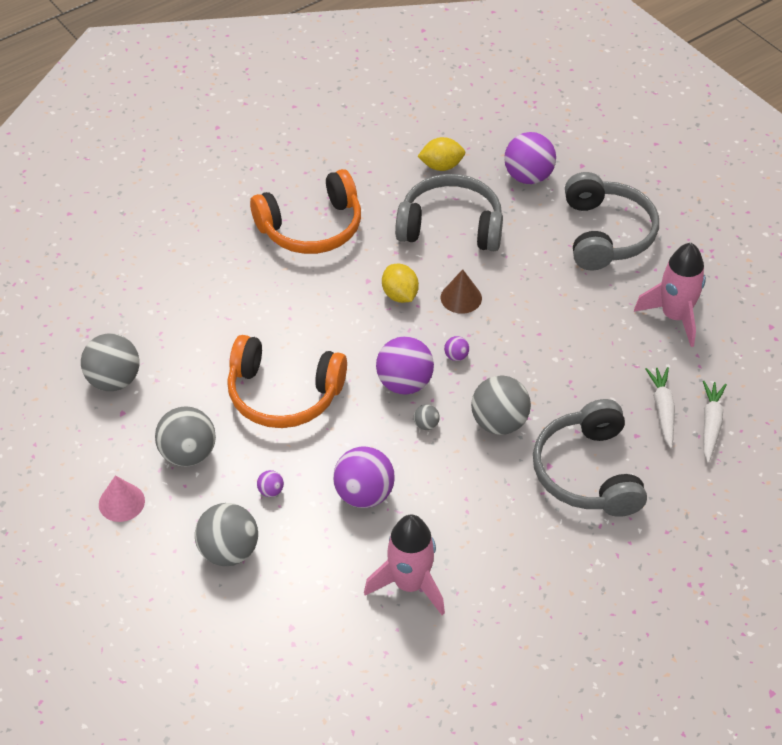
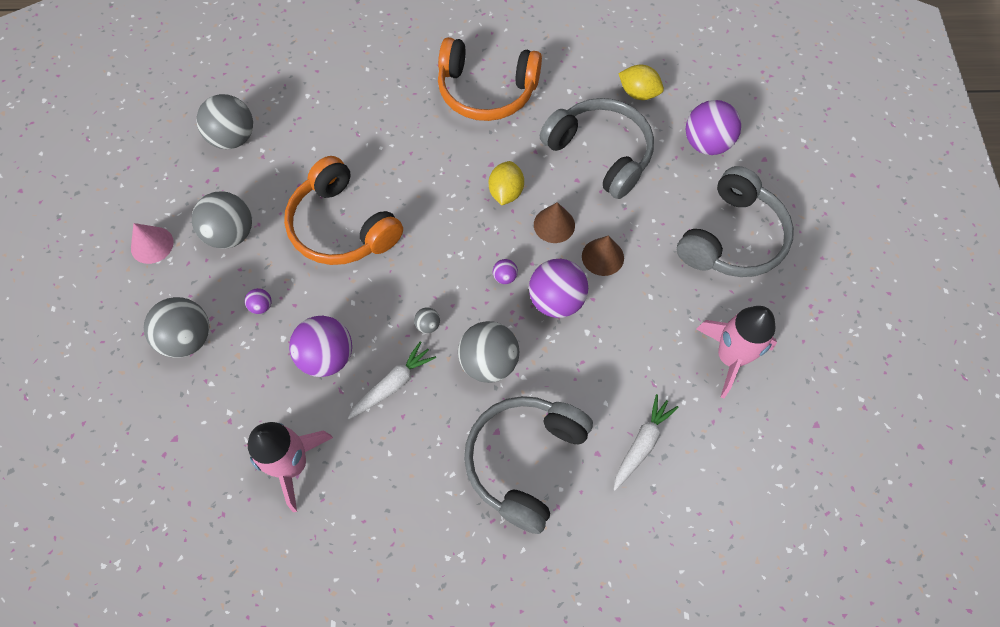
camera: 35 degrees right, 15 degrees up
(404, 383) = (442, 276): purple ball -> purple ball (556, 300)
(520, 300) = (602, 257): none -> brown cone
(710, 424) = (675, 488): white carrot -> white carrot (393, 384)

